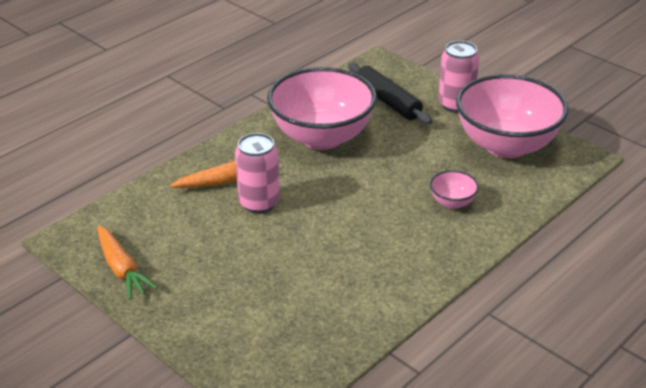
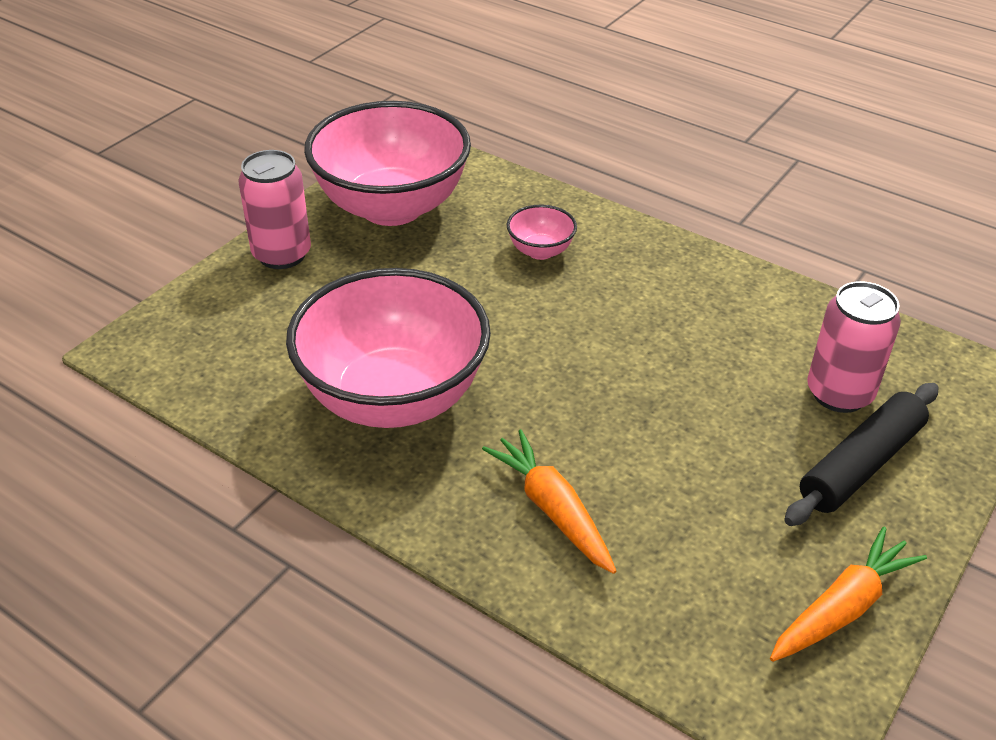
camera: 100 degrees left, 5 degrees up
(259, 203) = (602, 453): pink can -> pink can (839, 393)
(387, 101) = (271, 328): black rolling pin -> black rolling pin (861, 464)

